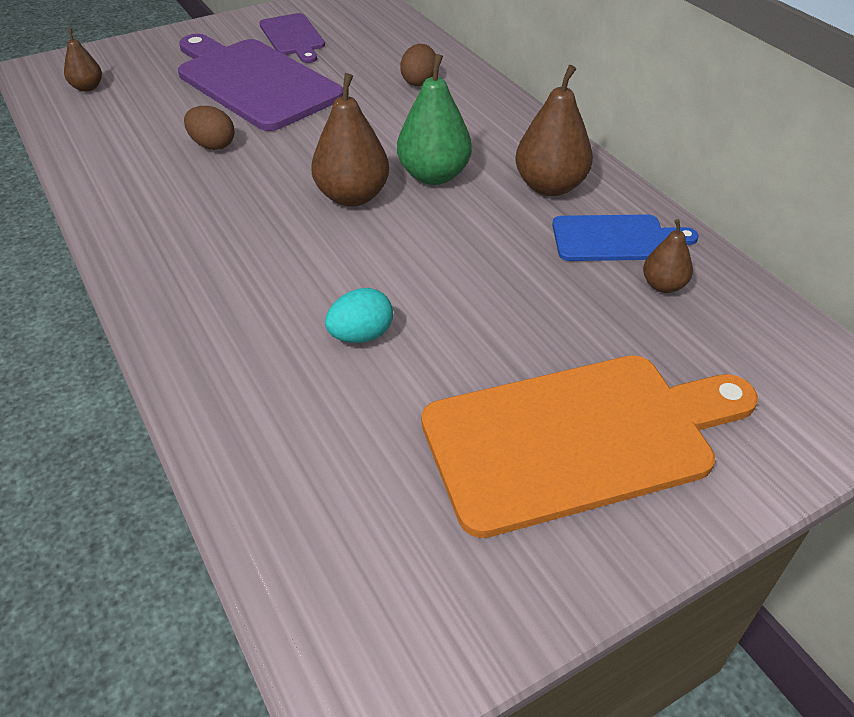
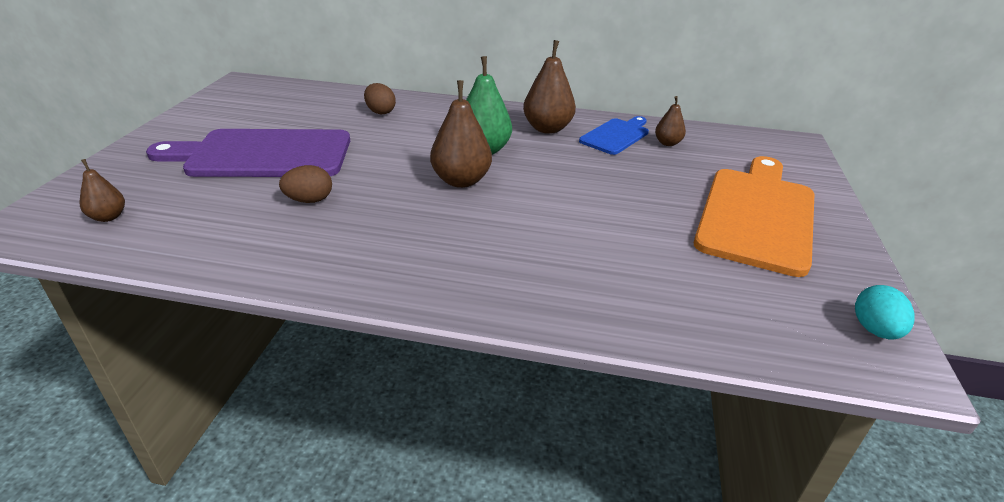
camera: 50 degrees left, 10 degrees down
(293, 37) = (238, 120): purple cutting board -> none
(361, 335) = (602, 237): turquoise egg -> turquoise egg (874, 330)

